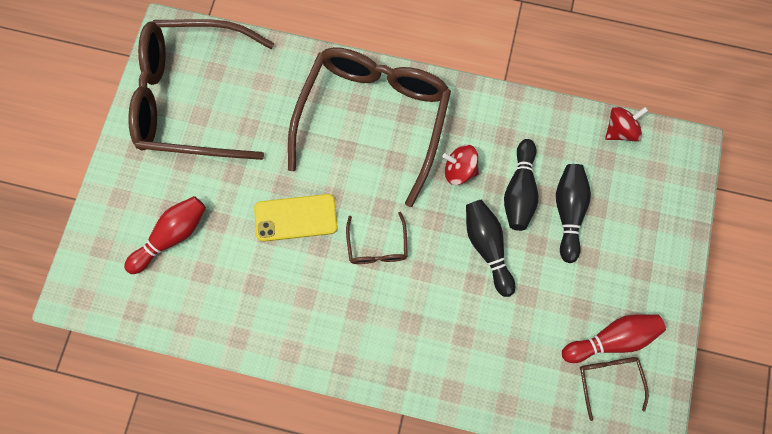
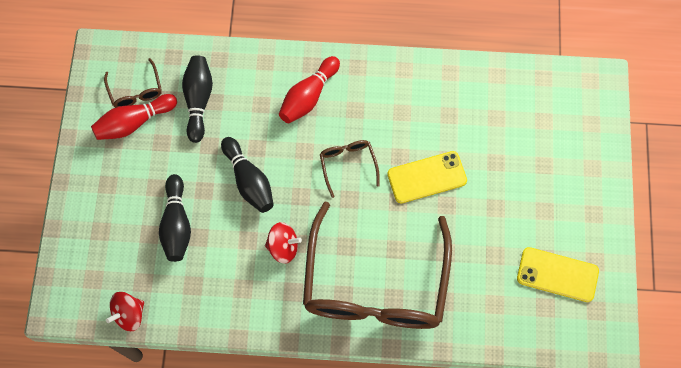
camera: 170 degrees right, 5 degrees down
(172, 236) = (532, 143): red bowling pin -> red bowling pin (308, 96)
(193, 98) = (557, 274): brown glasses -> yellow phone
(519, 191) = (224, 236): black bowling pin -> black bowling pin (198, 101)

